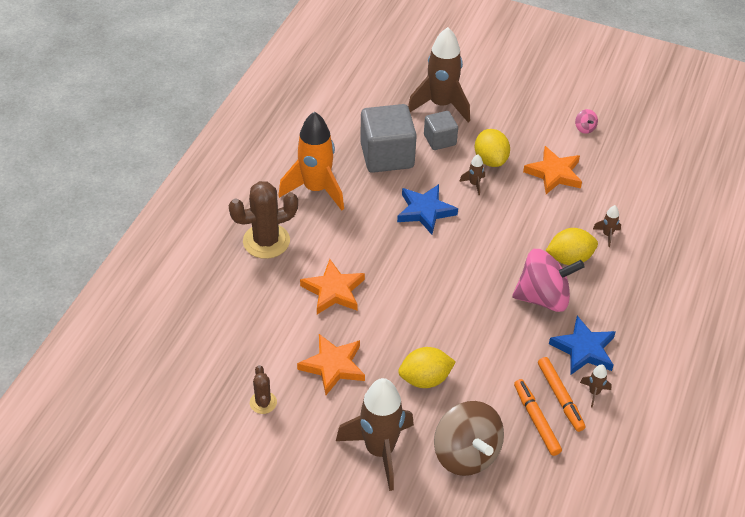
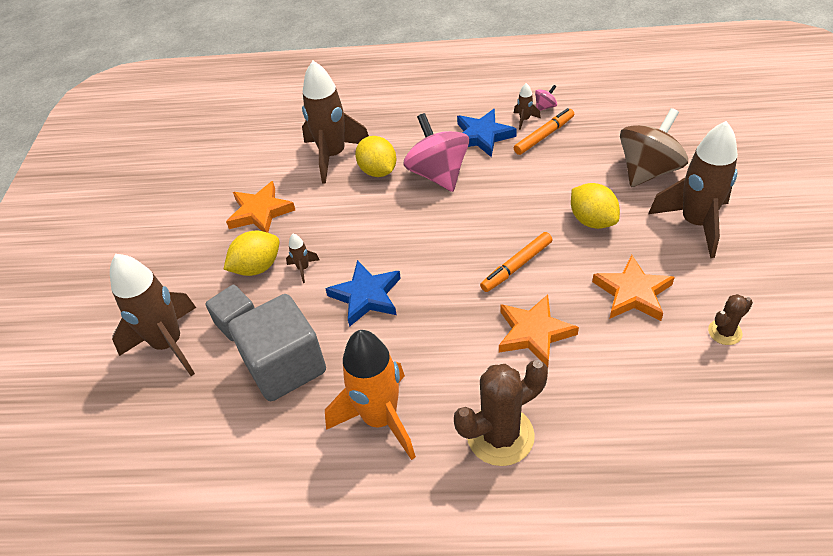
camera: 105 degrees left, 0 degrees up
(266, 241) = (500, 435): brown cactus -> brown cactus turned 75 degrees counterclockwise
(536, 420) = (579, 142): orange marker -> orange marker (516, 266)
(584, 128) = (178, 208): pink spinning top -> pink spinning top (545, 107)
(607, 235) = (333, 156): brown rocket -> brown rocket, size x2.47

